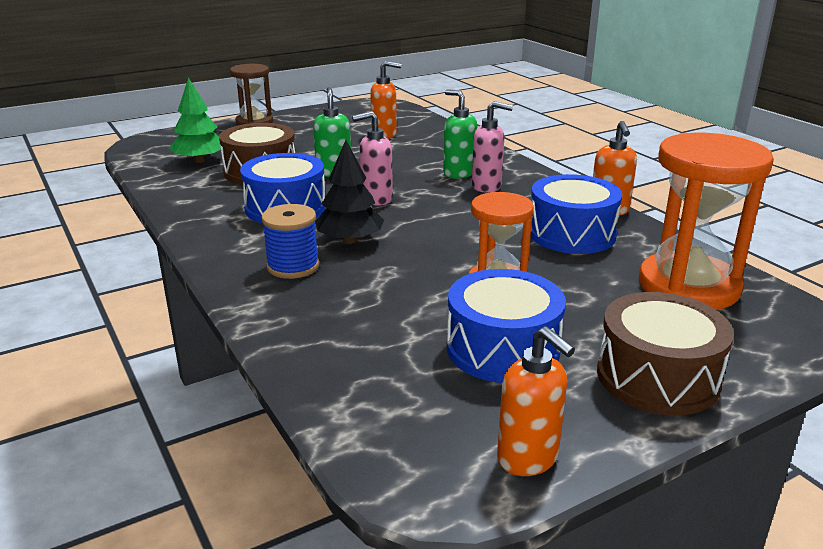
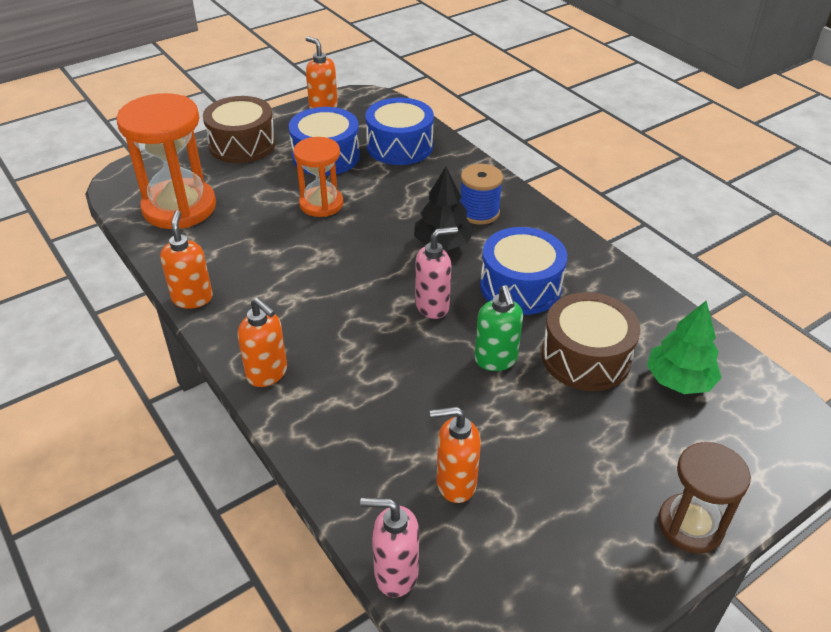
camera: 175 degrees right, 15 degrees up
(458, 173) = (342, 366): green soap dispenser -> none
(487, 186) = (311, 338): pink soap dispenser -> pink soap dispenser (395, 574)
(518, 172) = (267, 374): none -> orange soap dispenser
(571, 234) = (244, 261): blue drum -> blue drum (399, 146)

